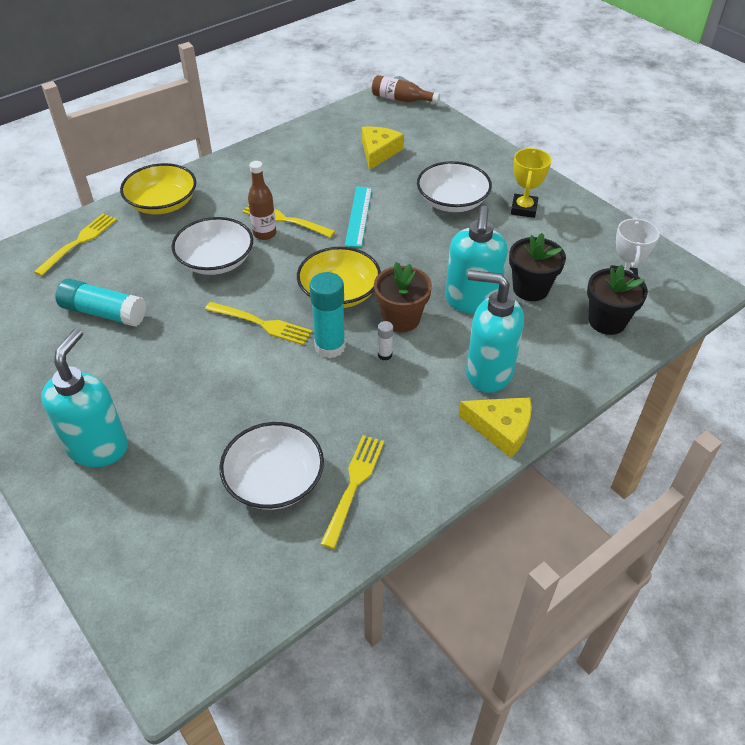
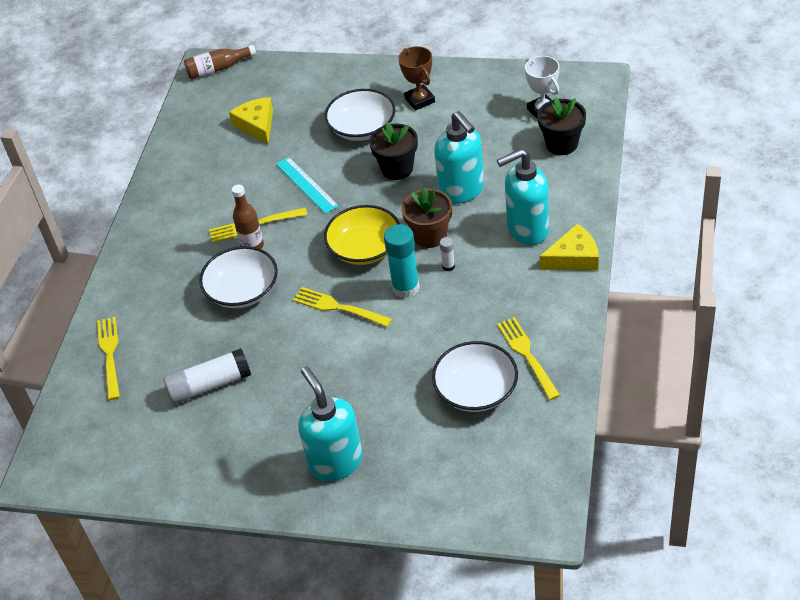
camera: 35 degrees left, 0 degrees up
(104, 313) = (210, 385): turquoise glue stick -> white glue stick
(162, 203) = (135, 280): yellow bowl -> none
(262, 324) = (338, 307): yellow fork -> yellow fork turned 135 degrees counterclockwise
(523, 209) = (420, 100): yellow trophy -> brown trophy
(530, 289) = (490, 155): black flower pot -> black flower pot (397, 169)

